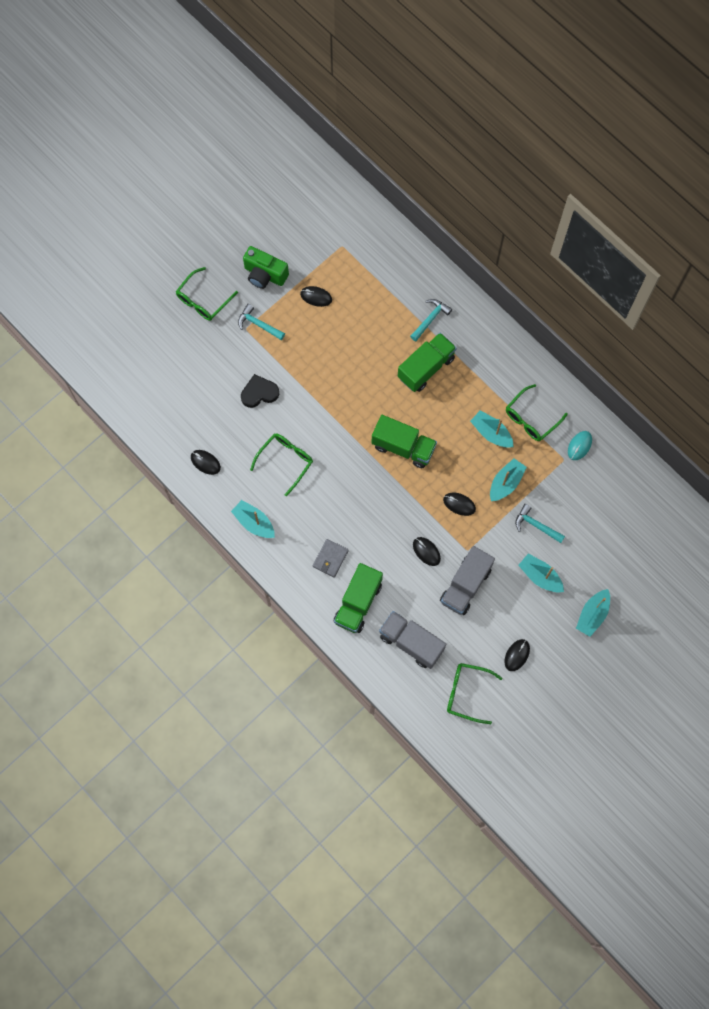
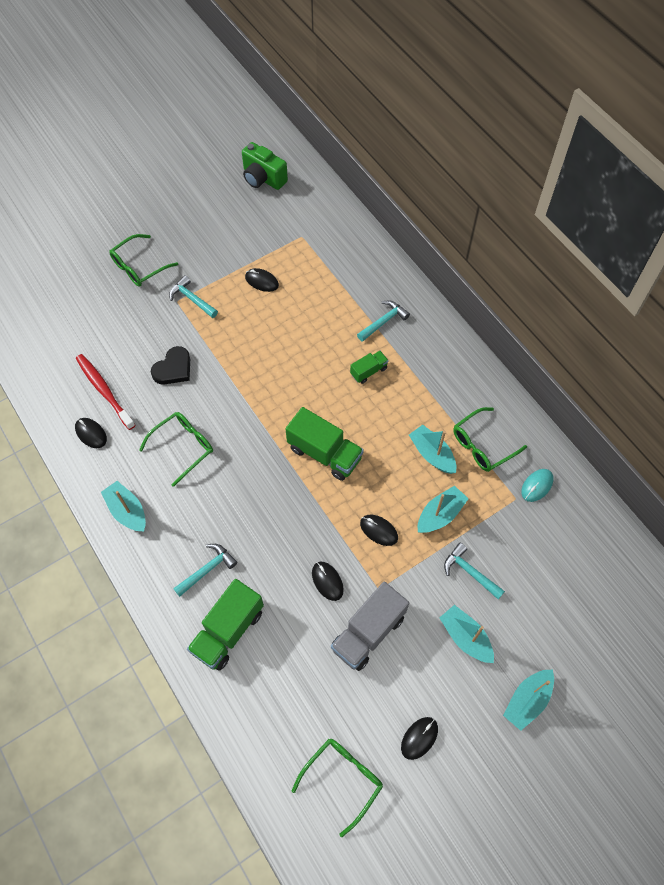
camera: 10 degrees right, 10 degrees down
(205, 422) = (104, 390): none -> red toothbrush
(259, 393) = (173, 368): black heart -> black heart turned 135 degrees clockwise
(265, 275) = (212, 252): green camera -> green camera (263, 178)
(330, 558) = (207, 569): grey wallet -> turquoise hammer
(411, 642) = (284, 695): grey truck -> none
(426, 368) = (368, 371): green truck -> green truck, size x0.53
(466, 693) = (343, 779): green glasses -> green glasses turned 105 degrees clockwise

